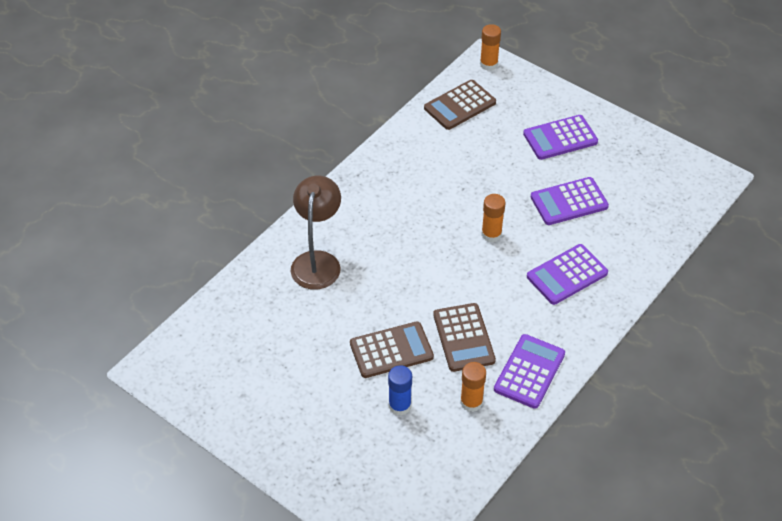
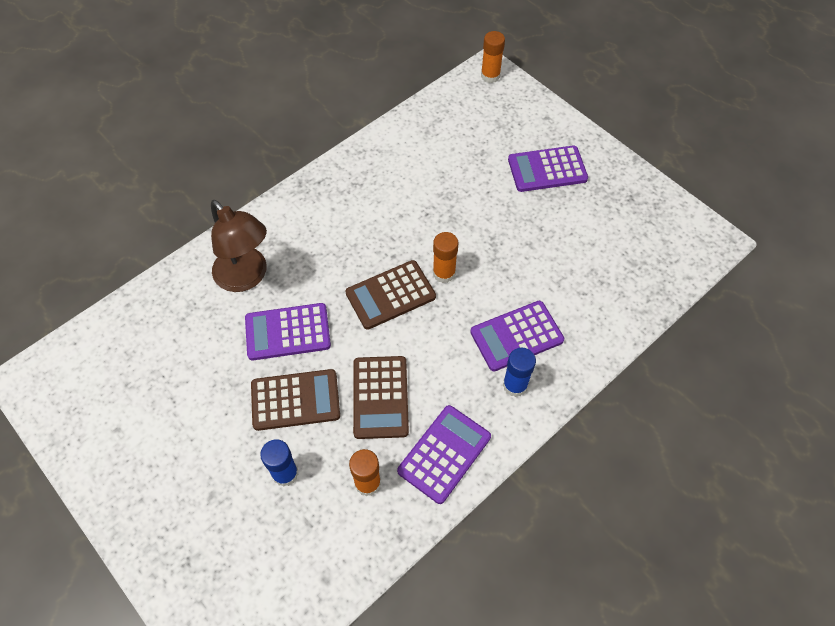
camera: 10 degrees right, 10 degrees up
(317, 261) = (246, 277): brown lamp -> brown lamp turned 120 degrees clockwise
(460, 105) = (448, 118): brown calculator -> brown calculator (390, 295)
(569, 202) = (539, 246): purple calculator -> purple calculator (287, 332)
(575, 312) = (515, 385): none -> blue glue stick

